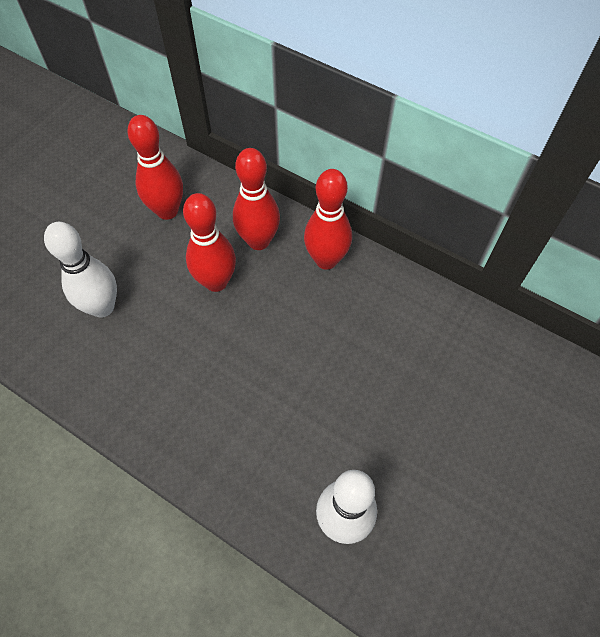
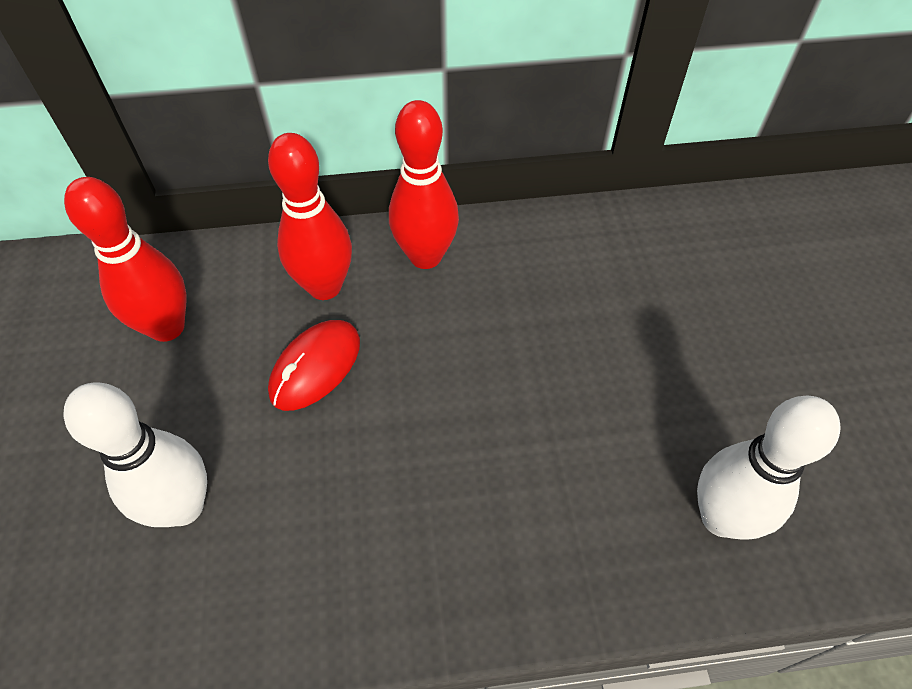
camera: 40 degrees left, 5 degrees down
(216, 282) = (315, 367): red bowling pin -> red mouse

